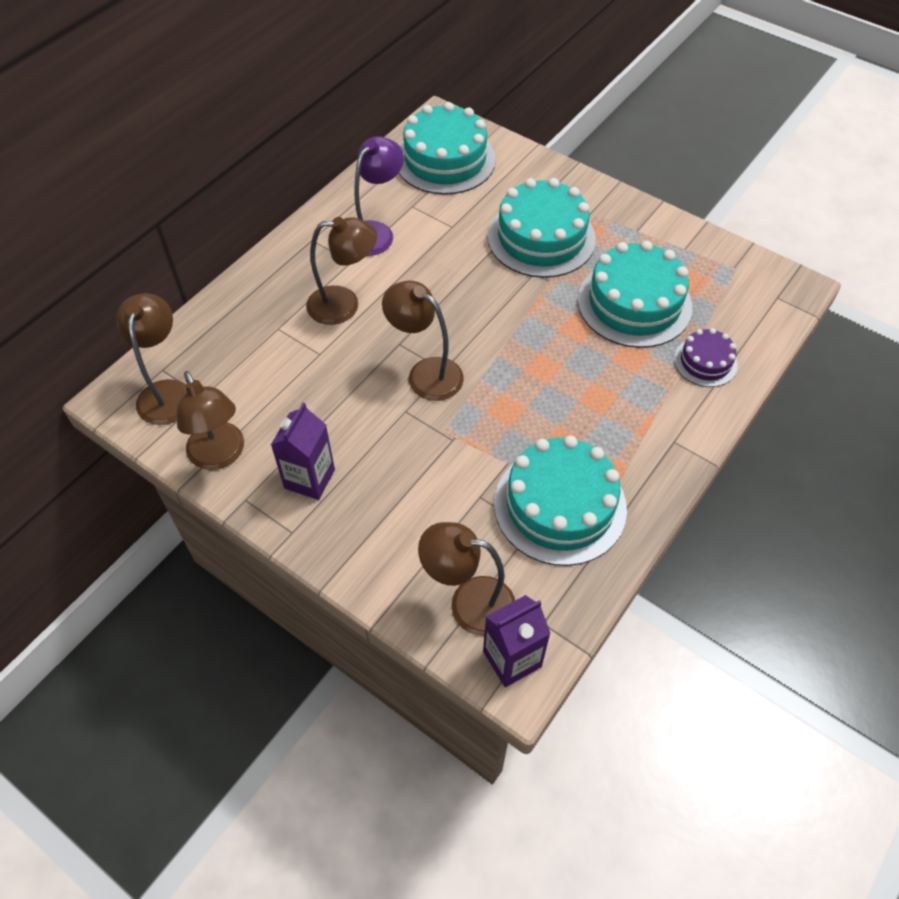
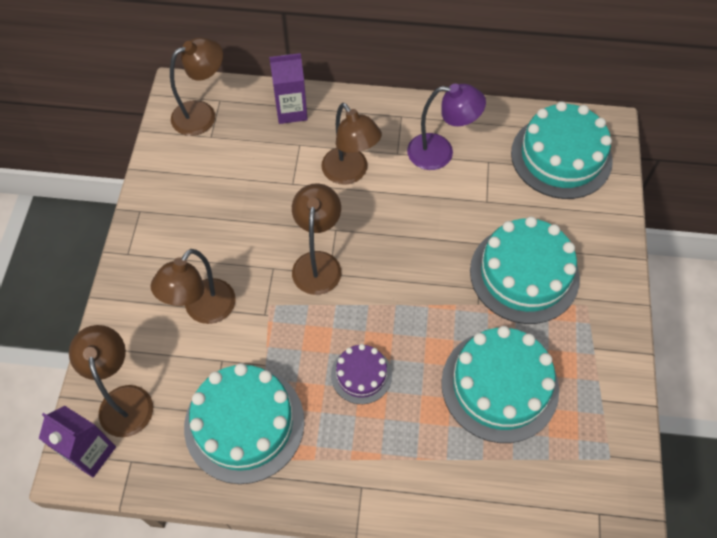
camera: 60 degrees right, 5 degrees up
(220, 456) = (167, 176): brown lamp -> brown lamp (203, 310)
(309, 479) = (177, 240): purple carton -> purple carton (291, 111)
(705, 362) = (470, 477): purple cake -> purple cake (361, 375)

